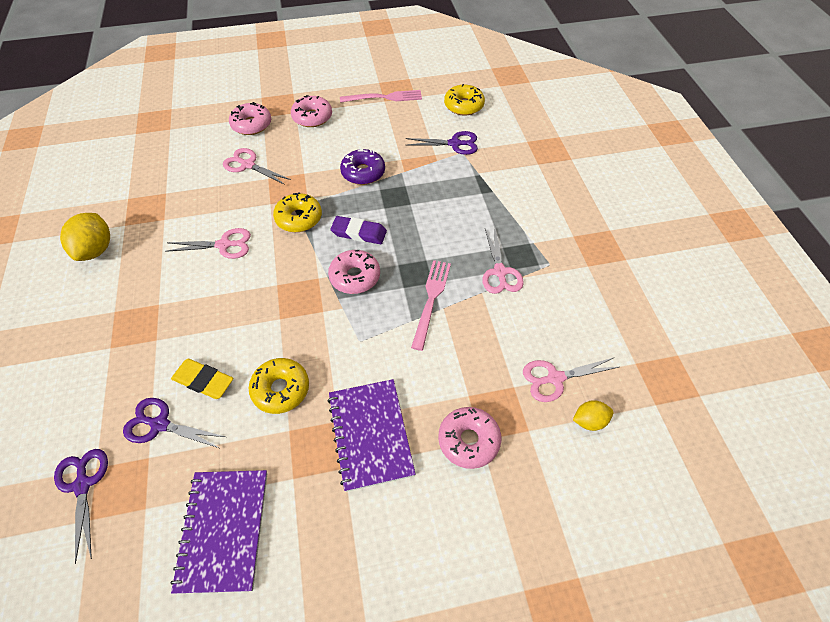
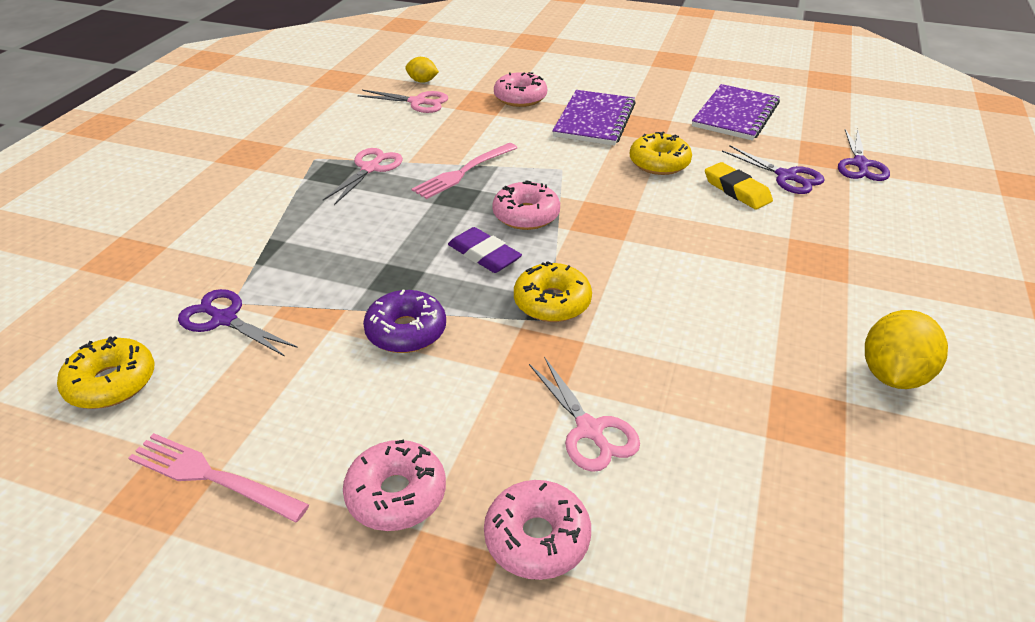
camera: 150 degrees left, 15 degrees down
(224, 245) = (678, 307): pink scissors -> none

